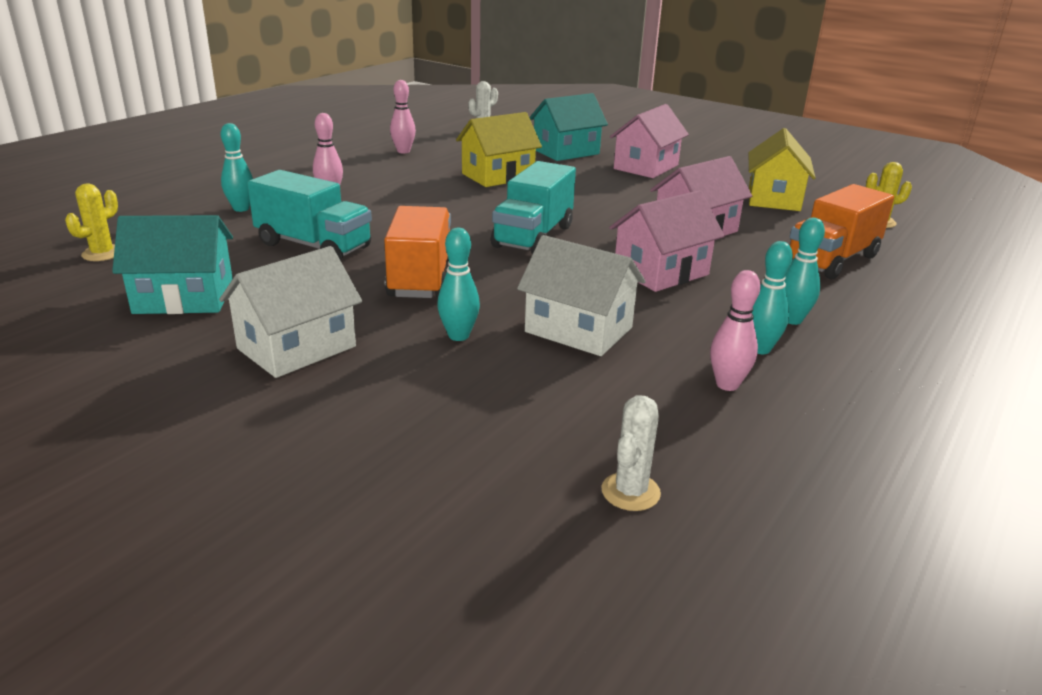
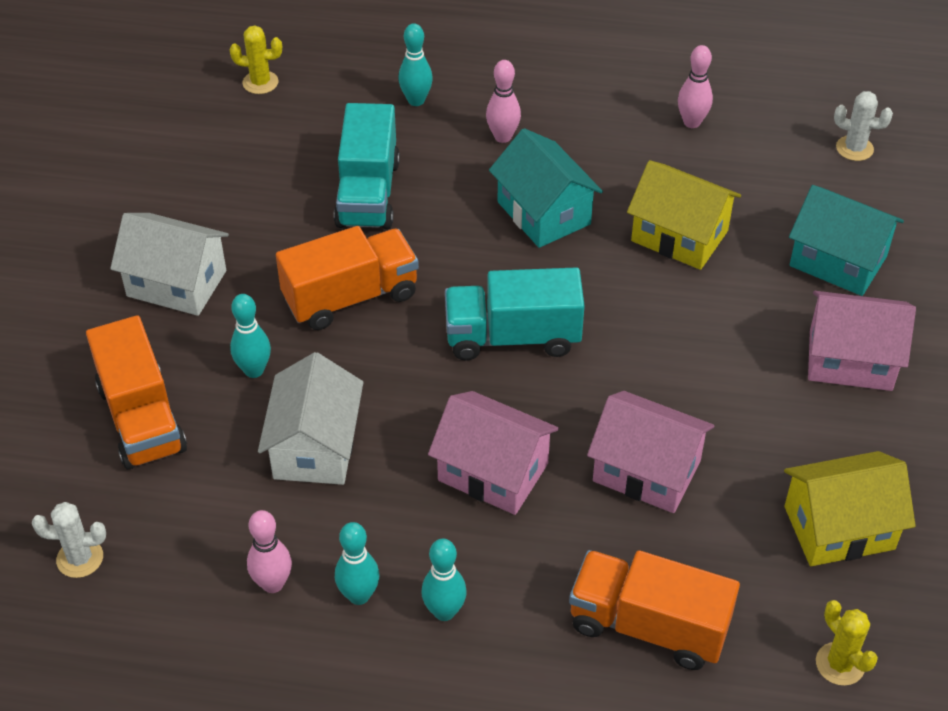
camera: 65 degrees right, 20 degrees up
(184, 298) = (216, 176): turquoise house -> turquoise house (544, 213)
(459, 407) = (141, 418): none -> orange truck

